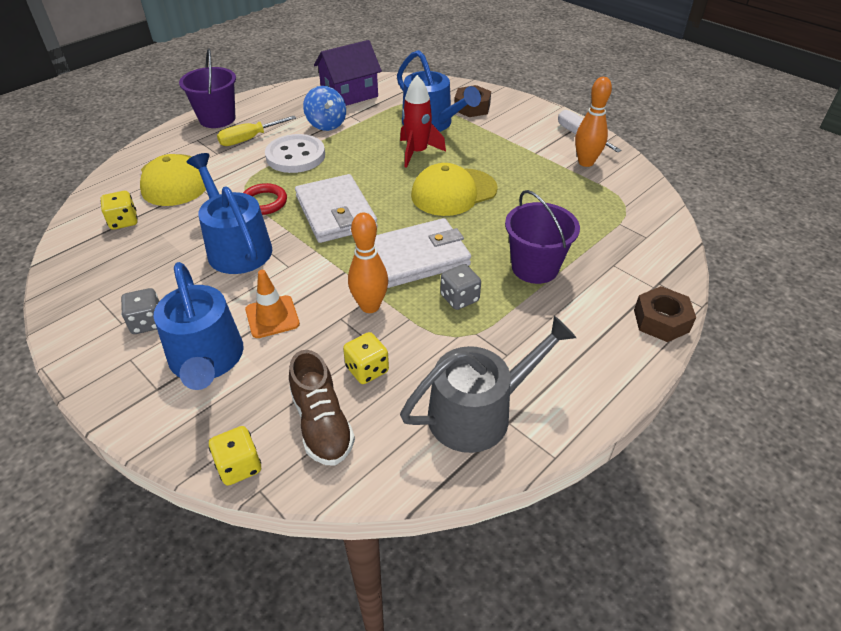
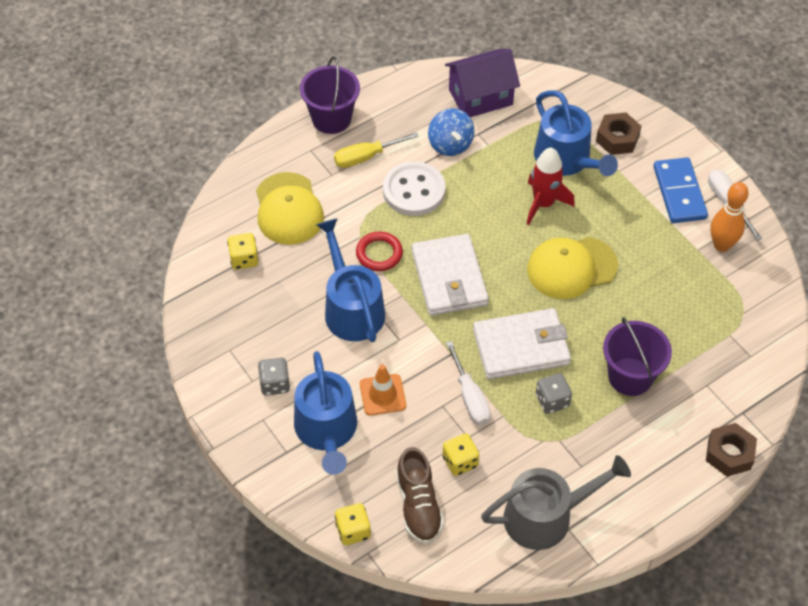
camera: 10 degrees right, 10 degrees up
(370, 306) = (470, 397): orange bowling pin -> white screwdriver
(535, 134) = (679, 193): none -> blue domino

